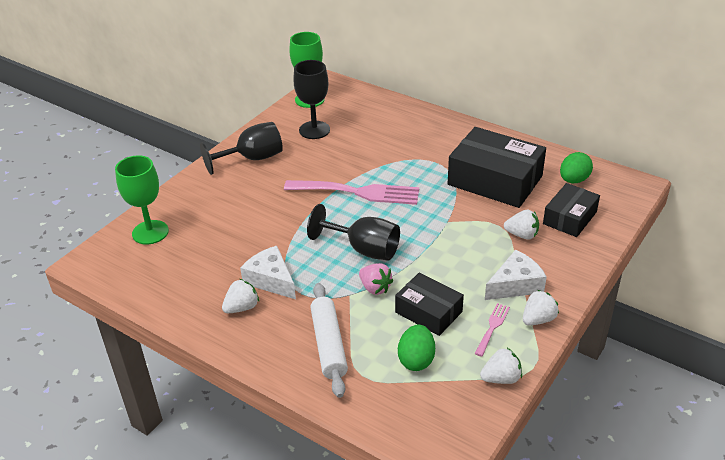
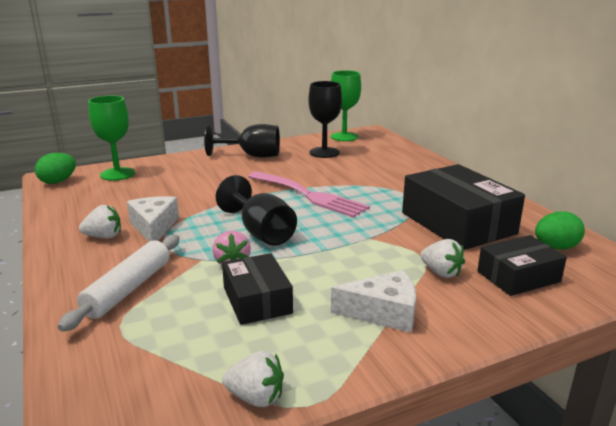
camera: 30 degrees right, 15 degrees down
(416, 360) = (188, 336): green egg -> green egg (58, 181)
(492, 327) = (309, 341): pink fork -> none
(538, 319) = (374, 356): white strawberry -> none

